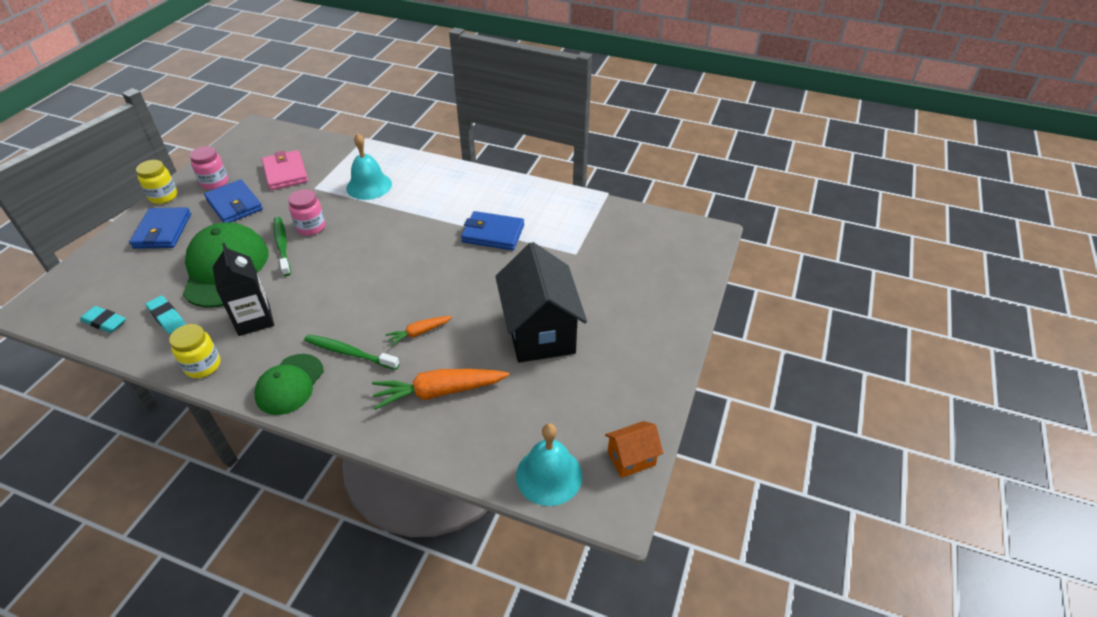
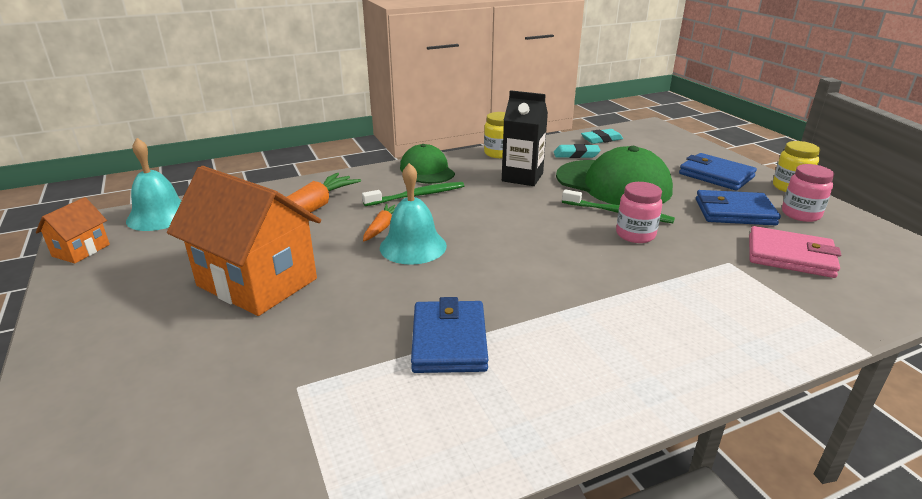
camera: 135 degrees right, 15 degrees down
(369, 186) = (694, 299): turquoise bell -> turquoise bell (413, 246)
(493, 234) = (449, 341): blue wallet -> blue wallet turned 60 degrees counterclockwise
(540, 332) = (257, 282): black house -> orange house

